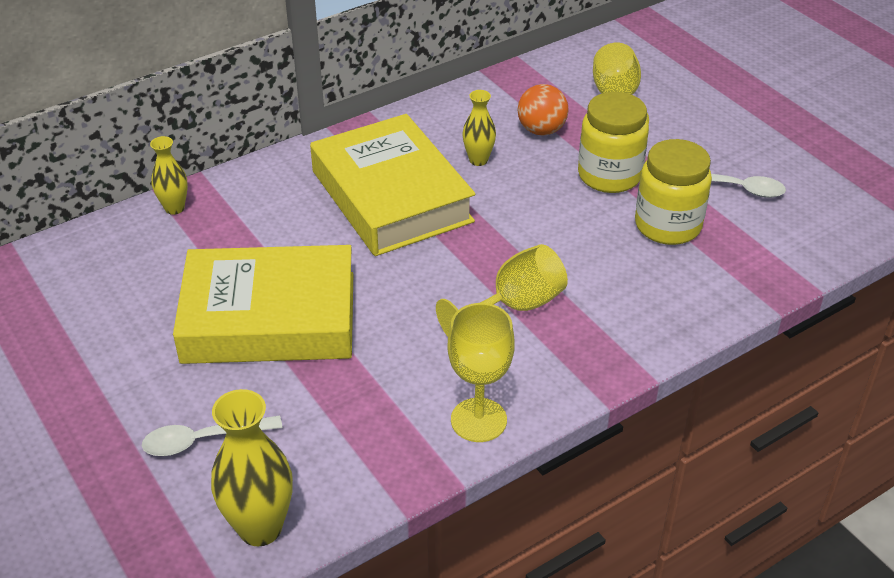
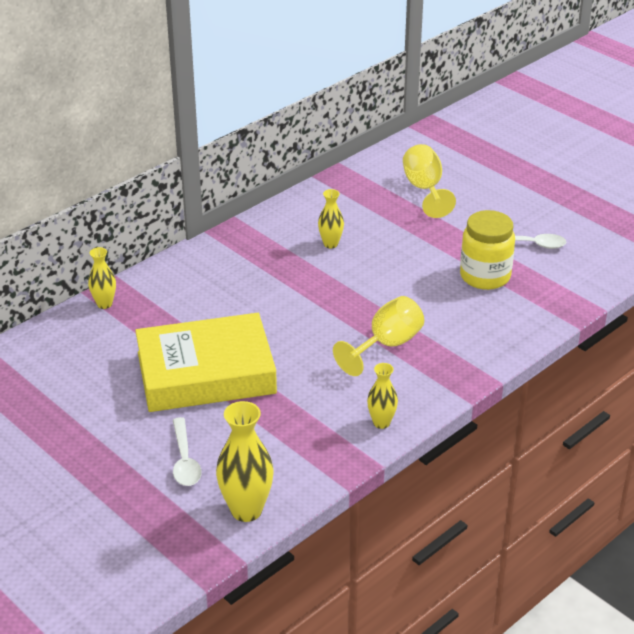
camera: 10 degrees left, 5 degrees down
(203, 440) = (185, 460): white spoon -> white spoon turned 75 degrees counterclockwise
(391, 196) = (271, 277): yellow book -> none
(478, 420) = (381, 423): yellow goblet -> yellow vase
(541, 130) = (373, 217): orange ball -> none
(609, 176) = (433, 245): yellow jar -> none

